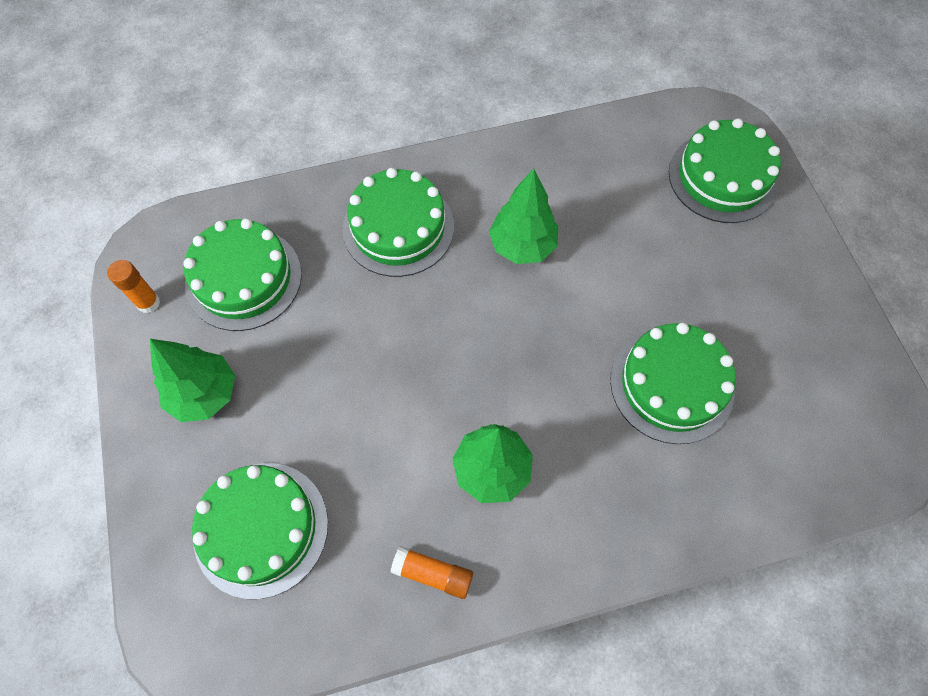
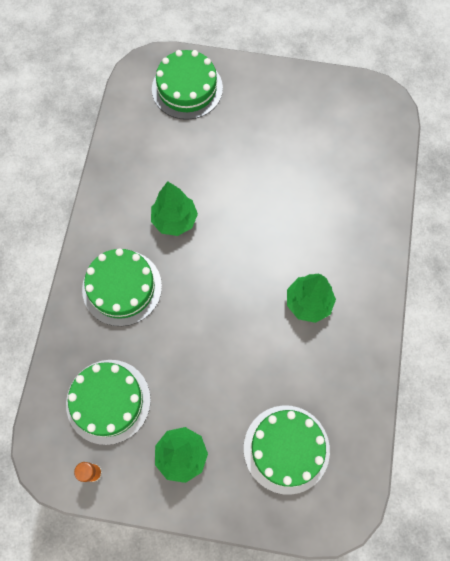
camera: 65 degrees left, 5 degrees up
(433, 574) = (353, 360): orange glue stick -> none
(671, 384) = (302, 185): green cake -> none

